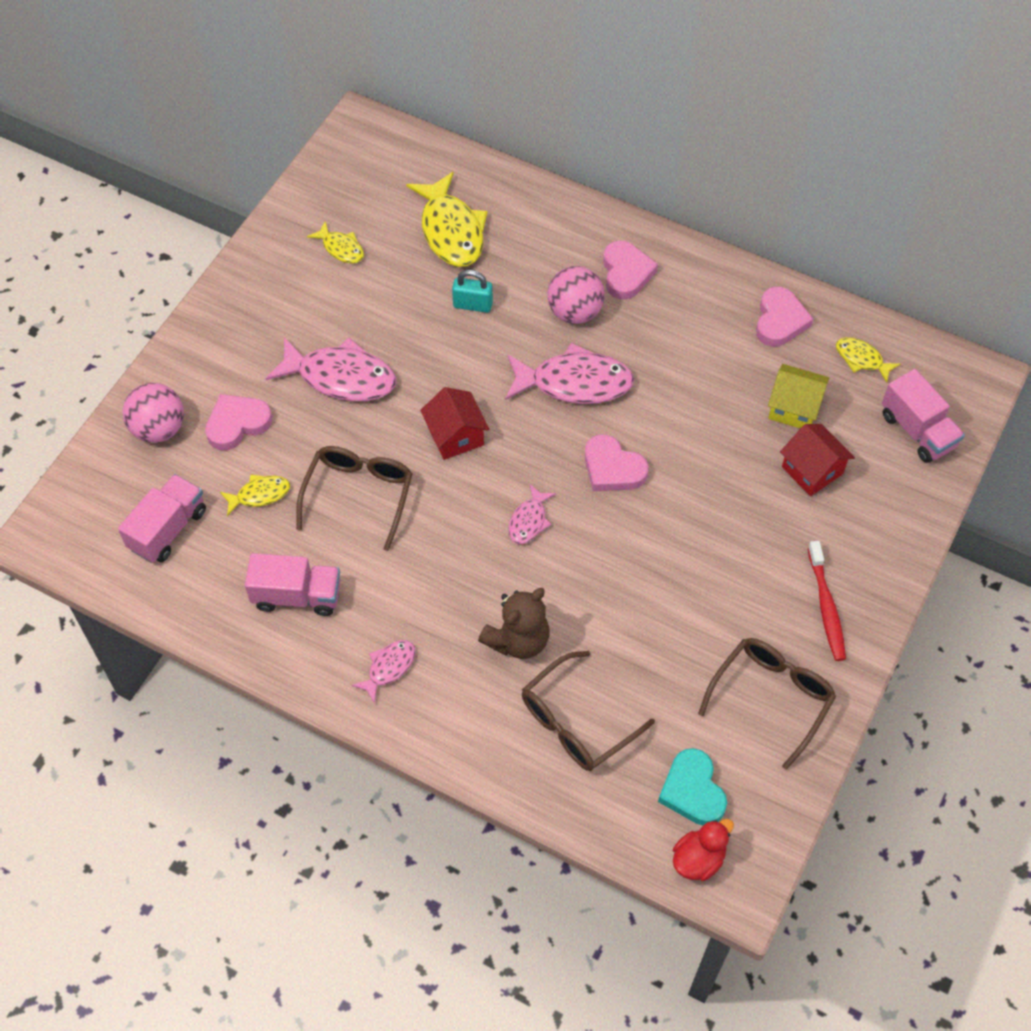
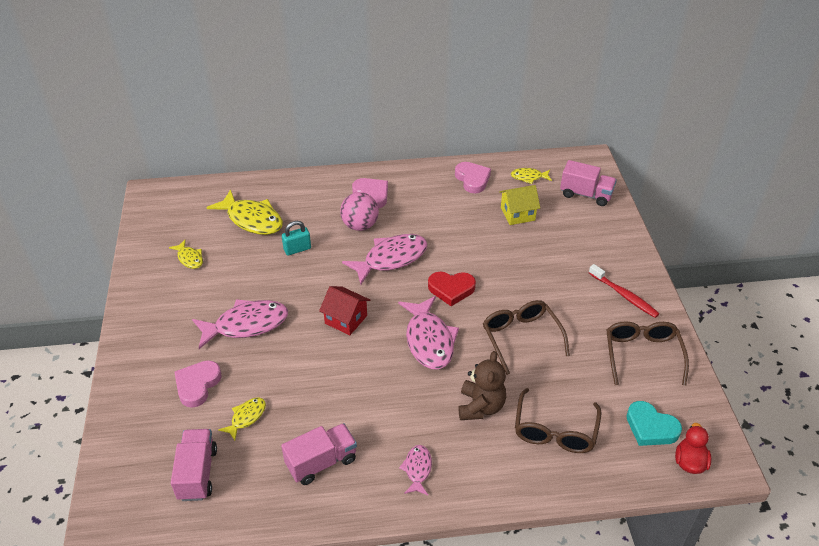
camera: 35 degrees left, 15 degrees down
(159, 429) = (142, 416): pink ball -> none
(341, 248) = (189, 258): yellow fish -> yellow fish turned 45 degrees clockwise
(359, 495) = (313, 382): brown glasses -> brown glasses (521, 337)
(529, 521) = (429, 340): pink fish -> pink fish, size x1.94
(612, 468) = (451, 289): pink heart -> red heart
(812, 470) = (554, 237): red house -> none

